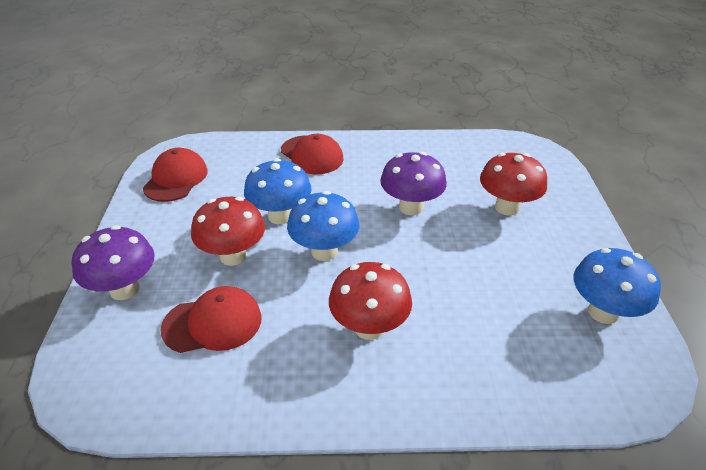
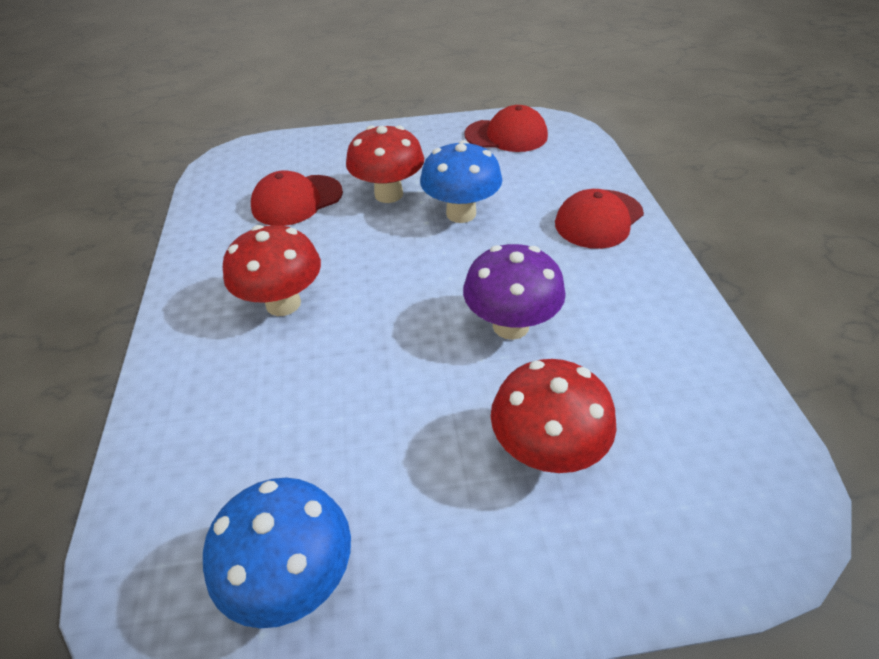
camera: 85 degrees right, 5 degrees up
(124, 289) = (339, 147): purple mushroom -> none
(213, 323) = (297, 200): red cap -> red cap turned 75 degrees clockwise
(324, 251) = (404, 255): blue mushroom -> none

